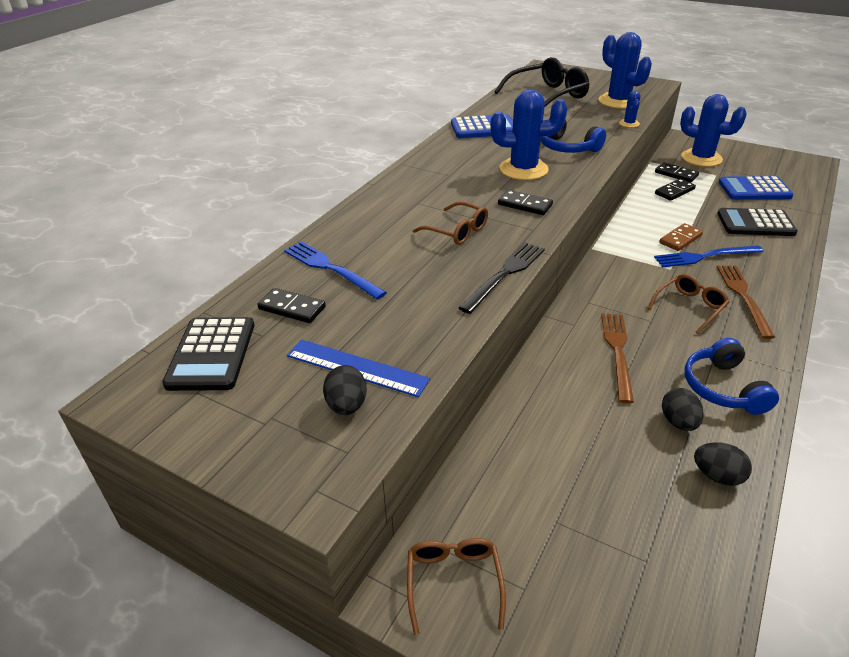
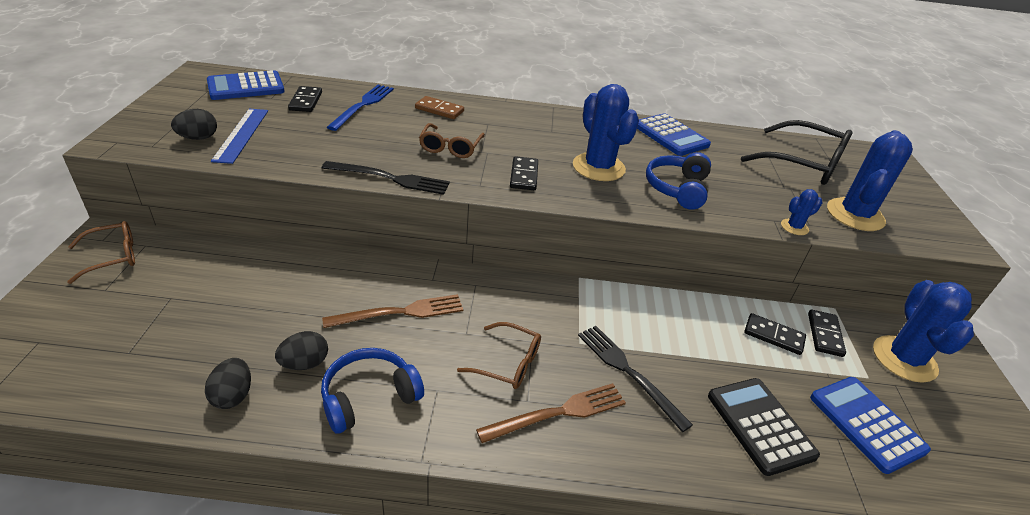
camera: 60 degrees right, 0 degrees up
(211, 354) = (246, 87): black calculator -> blue calculator
(680, 239) = (654, 348): brown domino -> brown domino (439, 110)
(705, 256) = (629, 372): blue fork -> black fork

